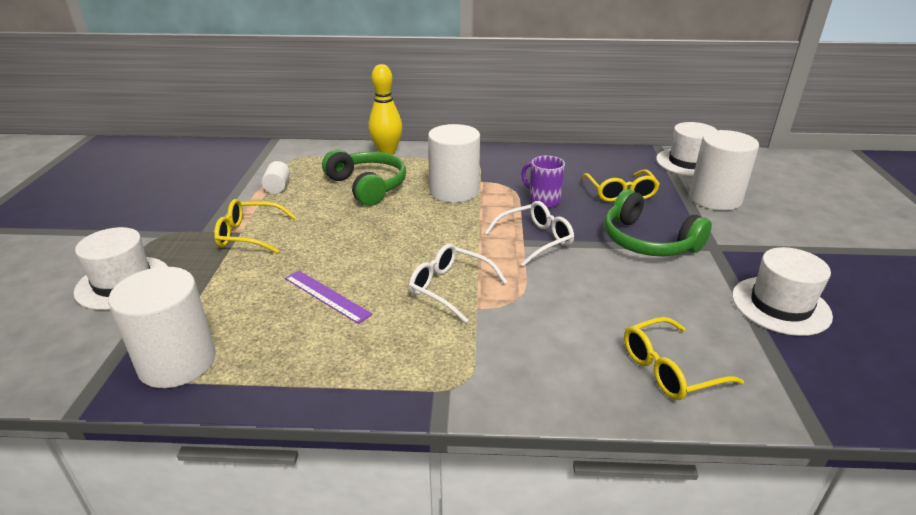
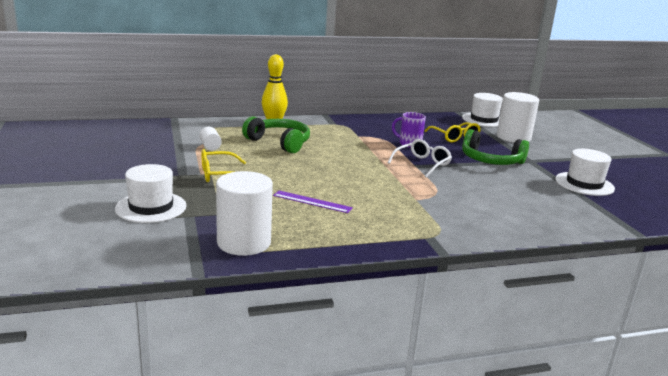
camera: 20 degrees left, 10 degrees down
(449, 288) = (389, 191): white glasses -> none
(454, 191) = (345, 142): white cylinder -> none
(669, 369) = (547, 215): yellow glasses -> none

